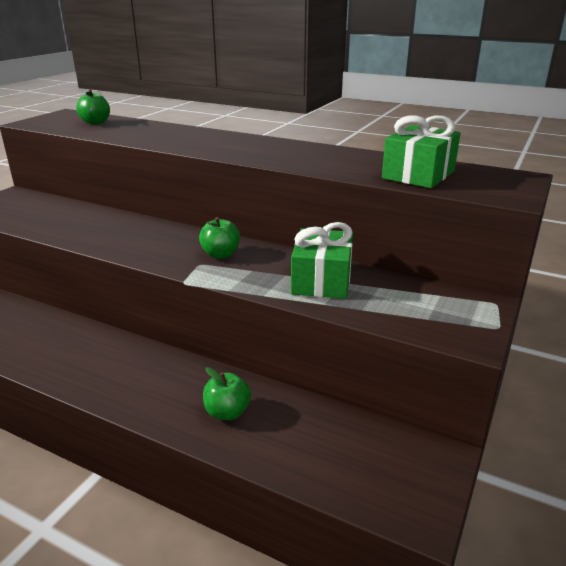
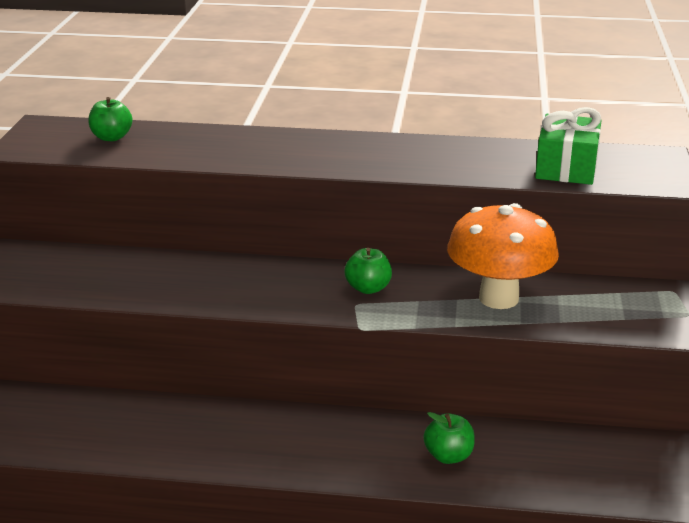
camera: 20 degrees left, 0 degrees up
(322, 280) = (498, 298): green gift -> orange mushroom

